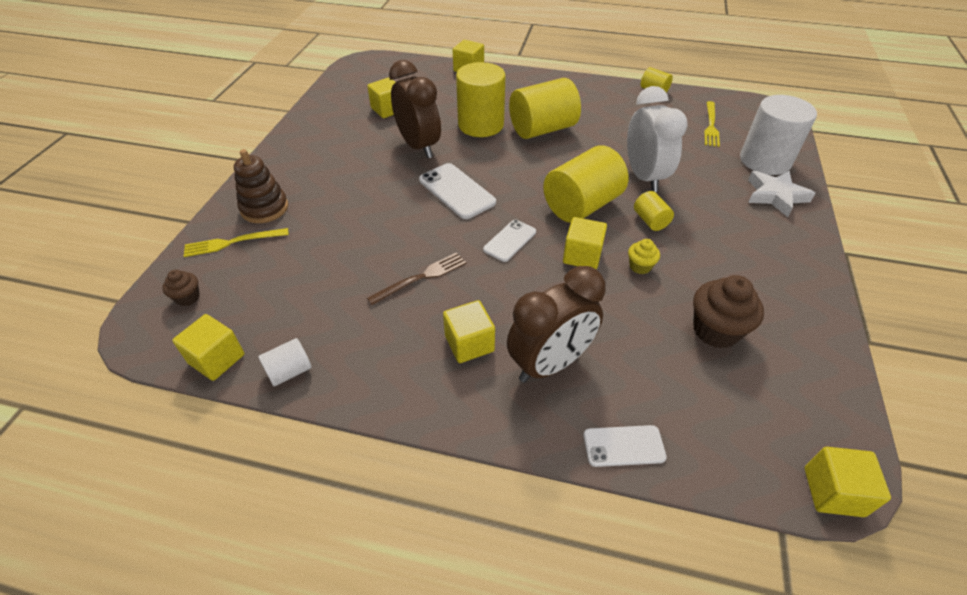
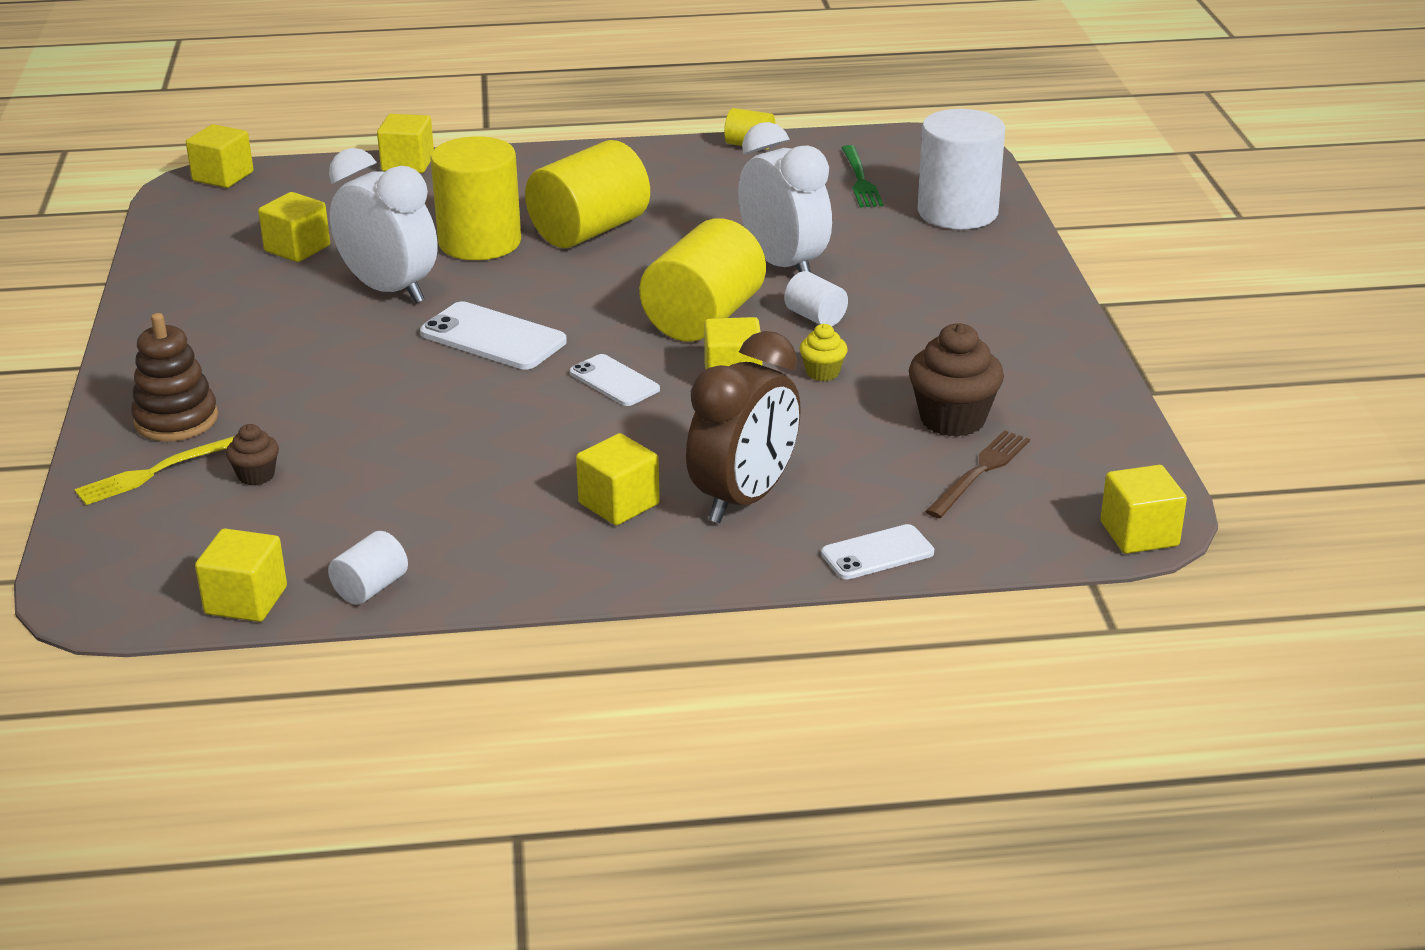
camera: 20 degrees left, 15 degrees down
(188, 297) = (137, 548): brown cupcake -> brown cupcake (256, 475)
(377, 60) = (223, 176): none -> yellow cube
(419, 146) = (390, 290): brown clock -> white clock
(421, 278) = (502, 450): brown fork -> brown fork (980, 472)
(510, 241) = (614, 381): white phone -> white phone turned 60 degrees counterclockwise
(650, 221) = (815, 317): yellow cylinder -> white cylinder
(711, 125) = (860, 179): yellow fork -> green fork
(775, 196) = (986, 254): white star -> none

